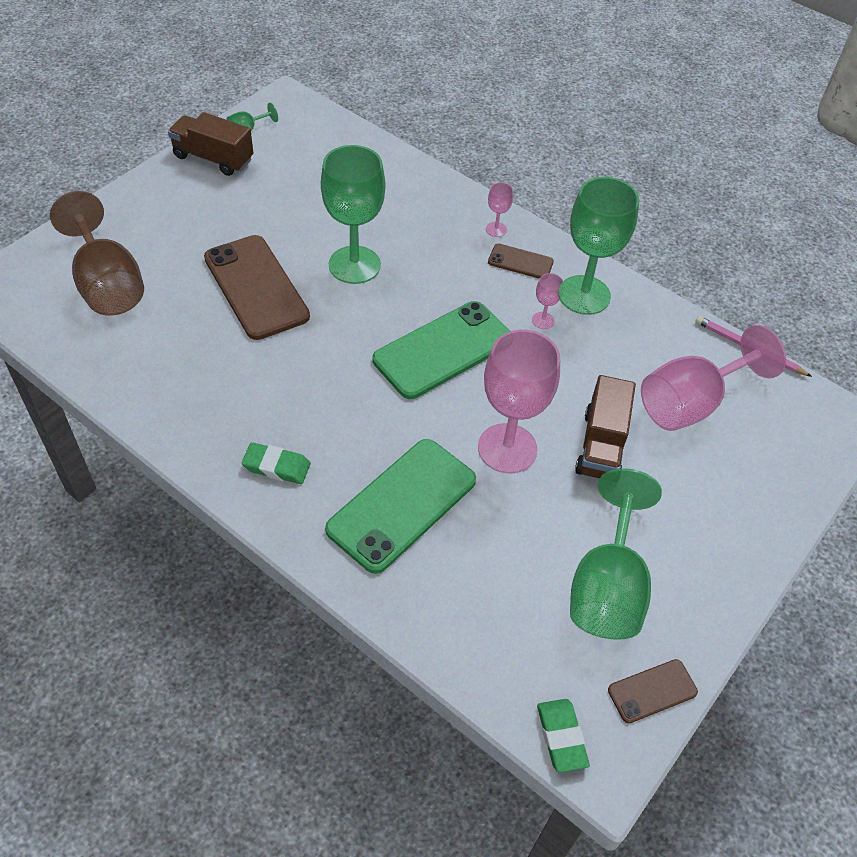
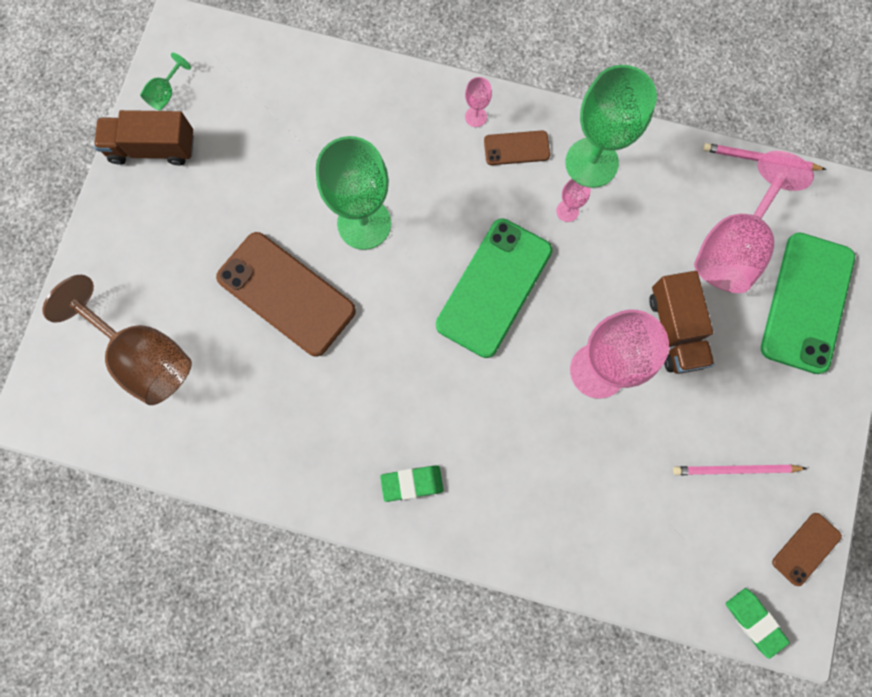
camera: 20 degrees left, 25 degrees up
(402, 504) = (536, 471): green phone -> green phone (806, 302)
(607, 586) = (735, 470): green goblet -> pink pencil

